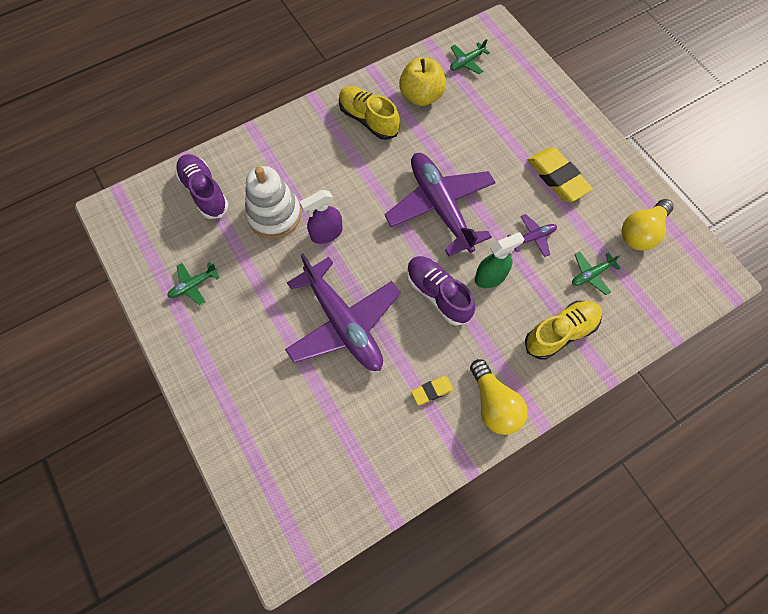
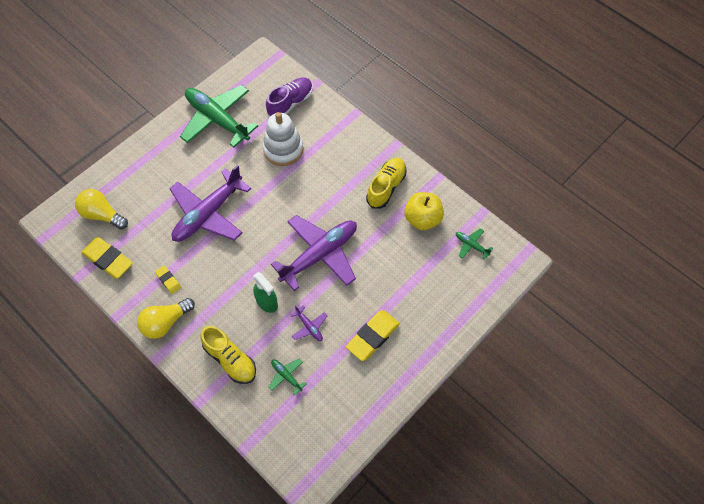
camera: 75 degrees right, 5 degrees down
(193, 285) = (217, 119): green plane -> green plane, size x2.38
(326, 233) = (276, 185): purple spray bottle -> none
(378, 470) = (108, 260): none -> yellow eraser
(438, 294) = (244, 269): purple shoe -> none
(641, 232) = (336, 411): yellow light bulb -> yellow light bulb (102, 215)

